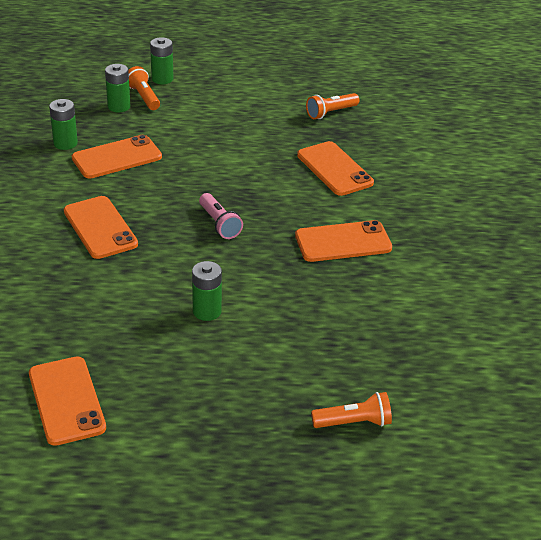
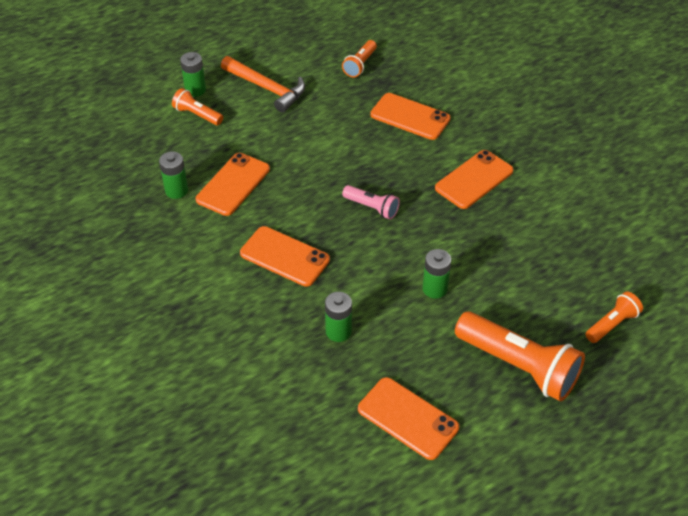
camera: 30 degrees left, 10 degrees up
(119, 106) = (185, 133): green battery -> green battery (338, 331)
(218, 411) = (519, 366): none -> orange flashlight
(225, 100) = (267, 88): none -> orange hammer

